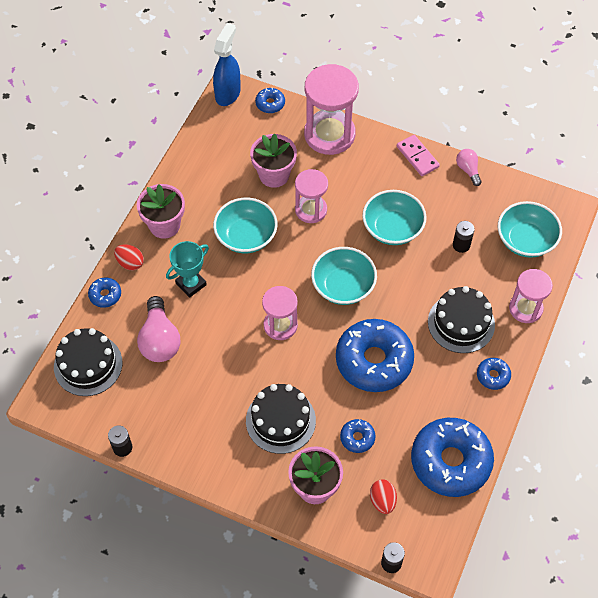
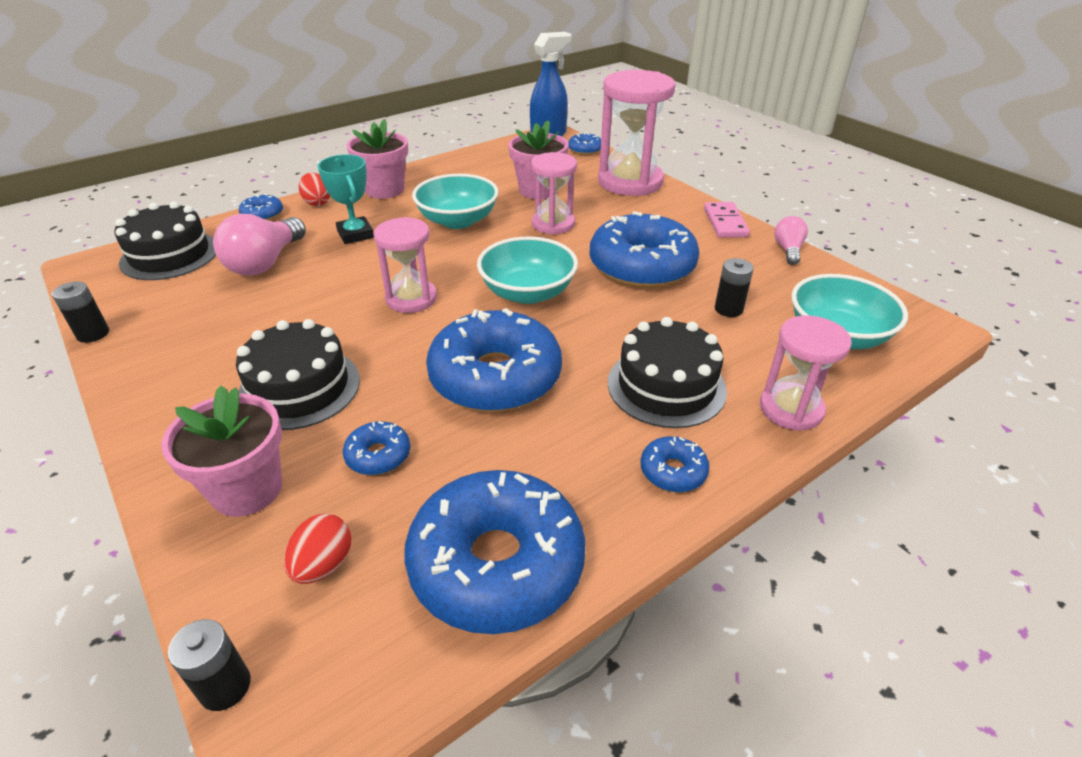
camera: 30 degrees right, 20 degrees down
(191, 284) = (355, 234): turquoise trophy -> turquoise trophy turned 75 degrees clockwise
(392, 228) = (641, 266): turquoise bowl -> blue donut

